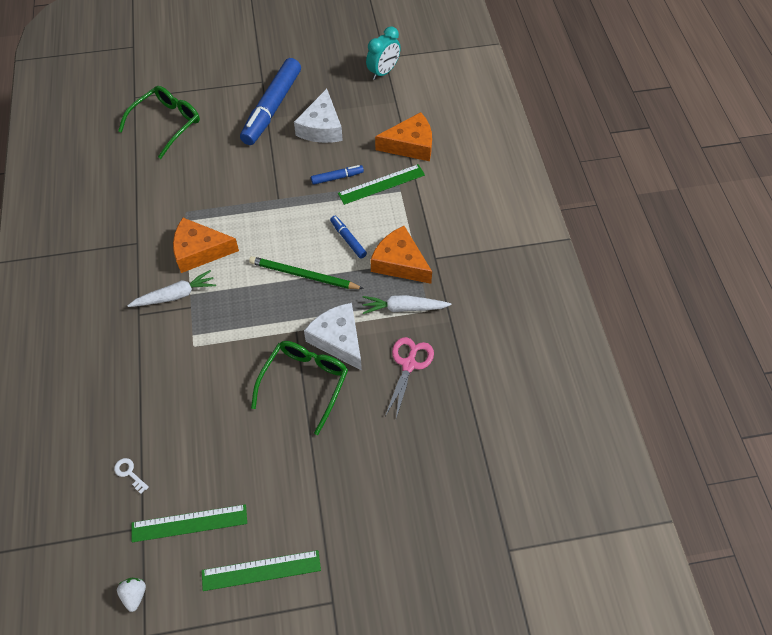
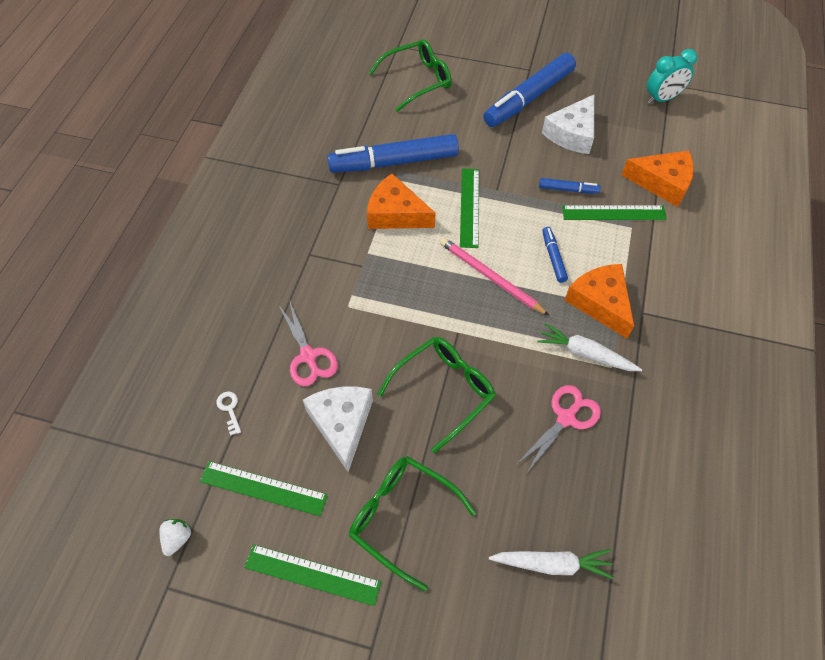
camera: 25 degrees right, 0 degrees up
(175, 295) = (352, 249): white carrot -> white carrot (552, 564)
(178, 206) = (394, 162): none -> blue marker
(178, 401) = (308, 356): none -> pink scissors
(261, 222) = (469, 207): none -> green ruler
(303, 275) = (490, 277): green pencil -> pink pencil
(314, 495) = (403, 518): none -> green glasses
(338, 339) = (499, 359): white cheese -> white cheese (342, 424)

